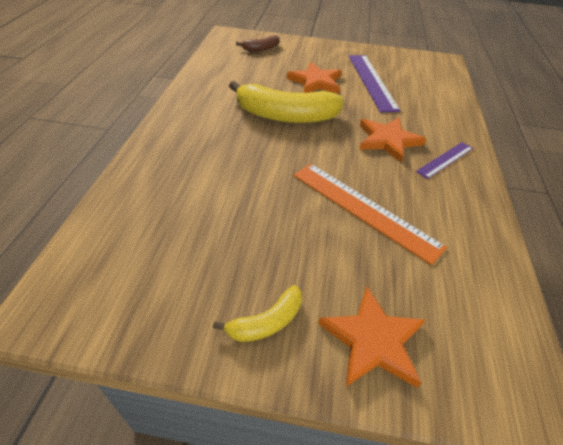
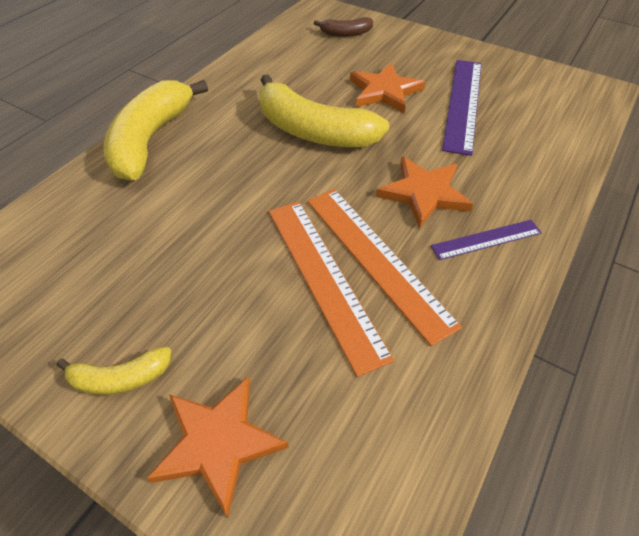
camera: 25 degrees right, 5 degrees up
(162, 145) = (151, 140): none -> yellow banana
(388, 188) = (376, 259): none -> orange ruler

